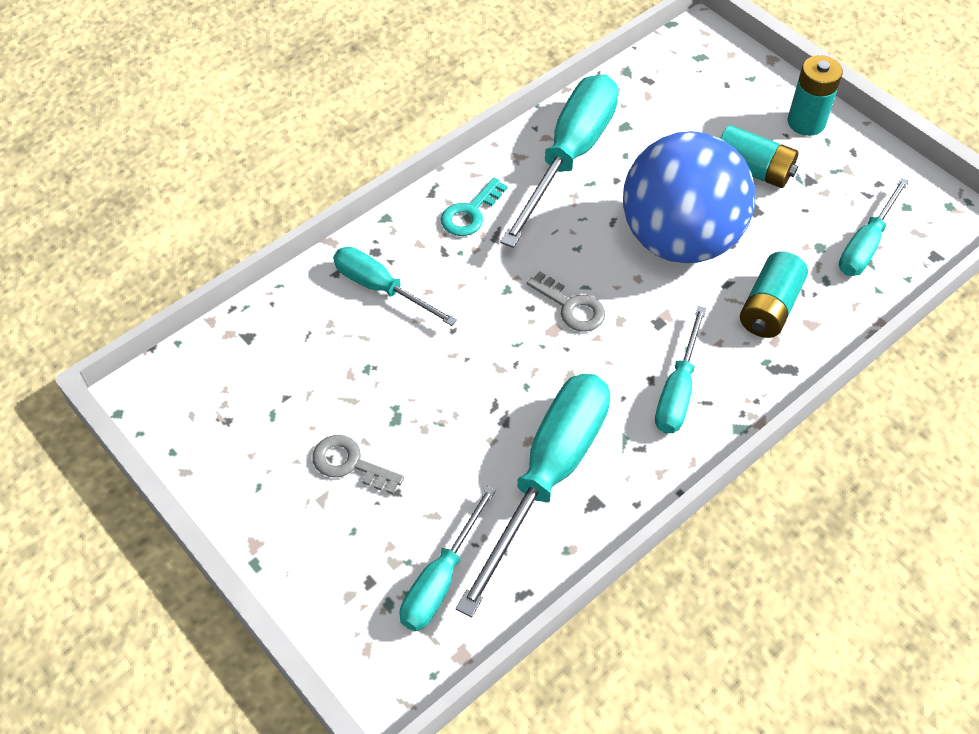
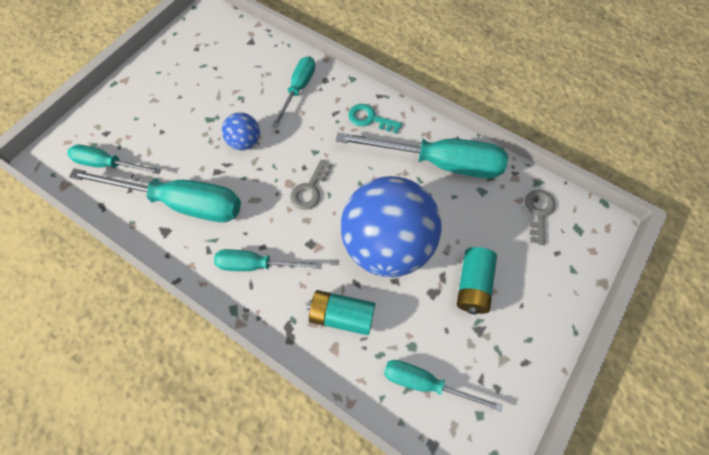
camera: 75 degrees right, 10 degrees up
(350, 464) = (176, 106): grey key -> grey key (538, 212)
(460, 374) = (245, 142): none -> blue ball
(806, 122) = (542, 319): turquoise battery -> none

